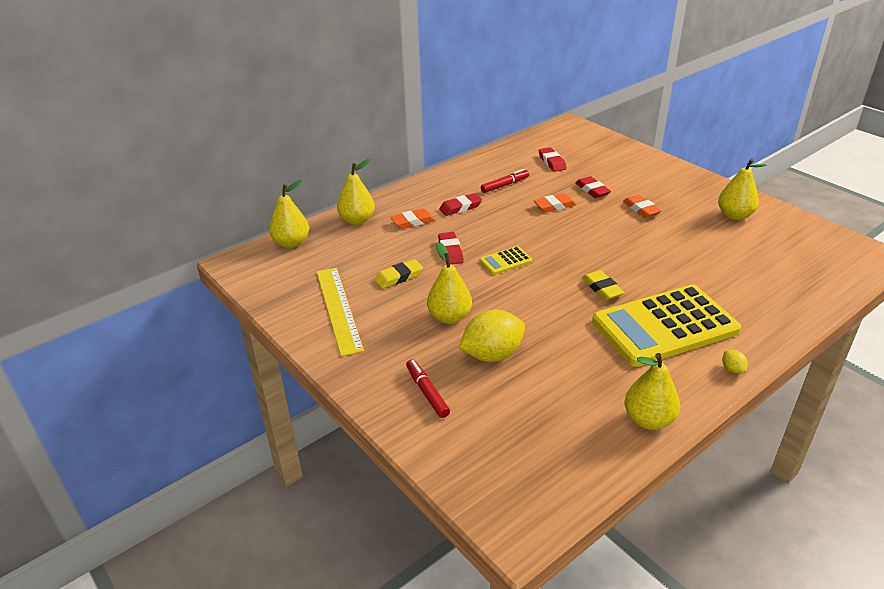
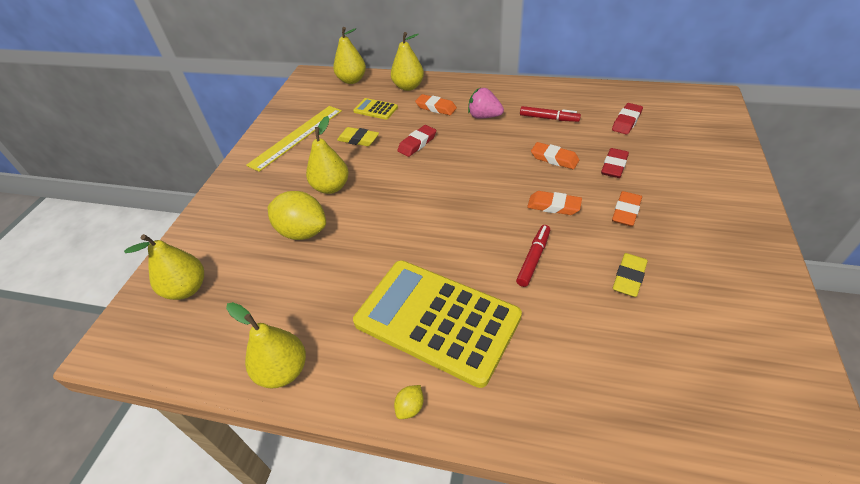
camera: 55 degrees right, 10 degrees up
(427, 392) = (234, 223): red marker -> red marker (533, 258)
(460, 207) = (484, 116): red eraser -> pink strawberry
(505, 261) = (435, 176): yellow calculator -> yellow calculator (375, 109)
(602, 288) = (455, 249): yellow eraser -> yellow eraser (629, 277)
(604, 230) = (553, 206): none -> orange eraser
(734, 215) = (718, 287): yellow pear -> yellow pear (187, 289)

